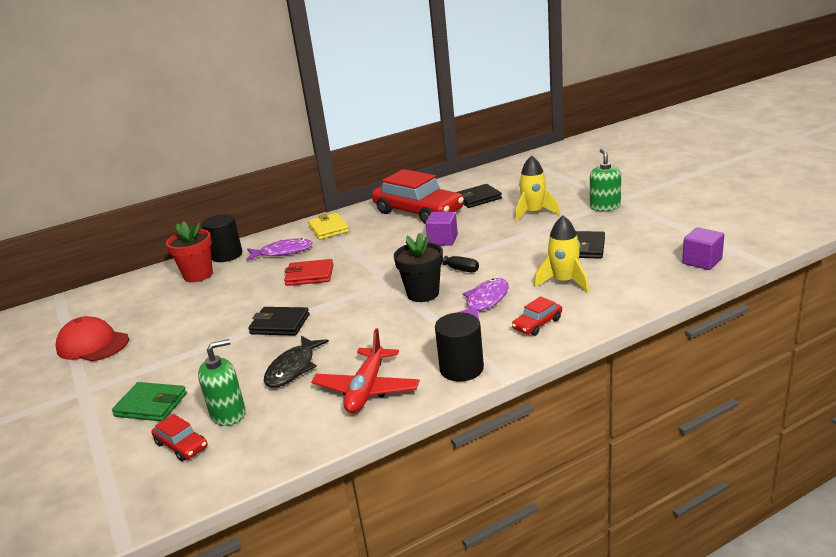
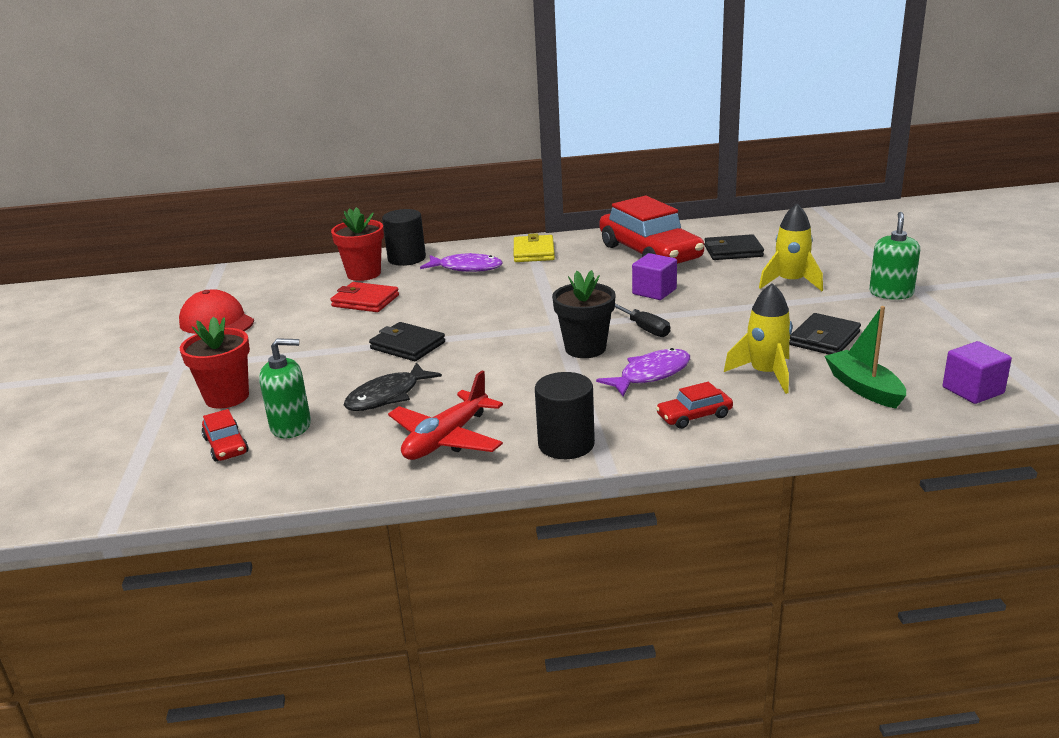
camera: 20 degrees right, 0 degrees up
(151, 405) = (227, 397): green wallet -> red flower pot
(309, 275) = (476, 299): red wallet -> red wallet (365, 301)
(634, 276) = (864, 388): none -> green boat

